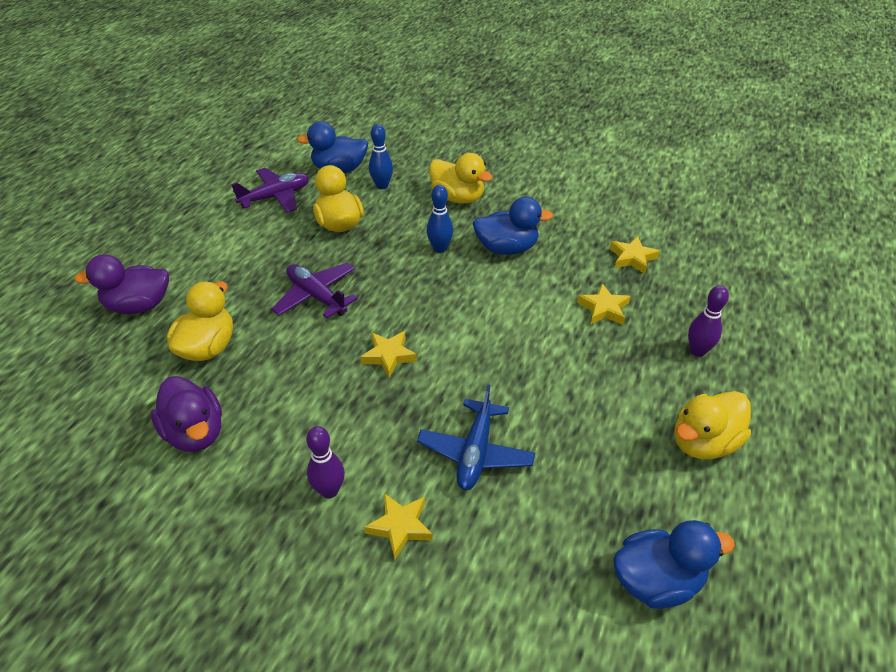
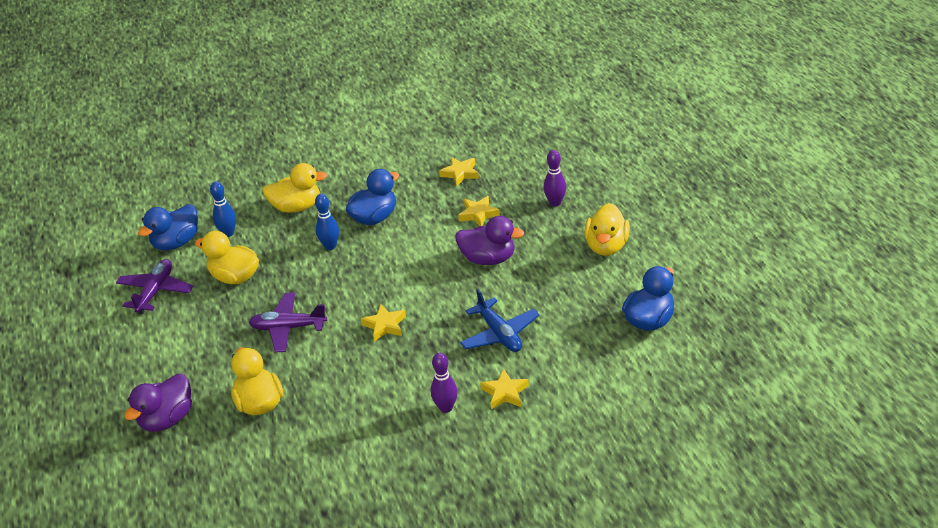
camera: 40 degrees left, 5 degrees down
(195, 432) = (325, 444): purple duck -> purple duck (488, 259)

